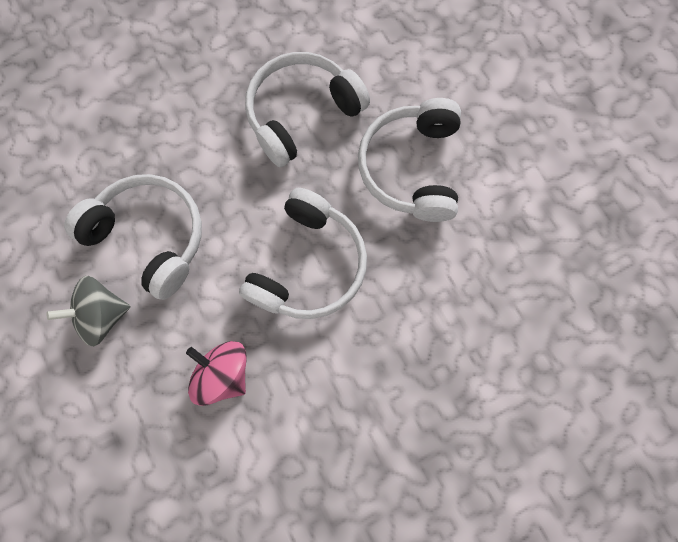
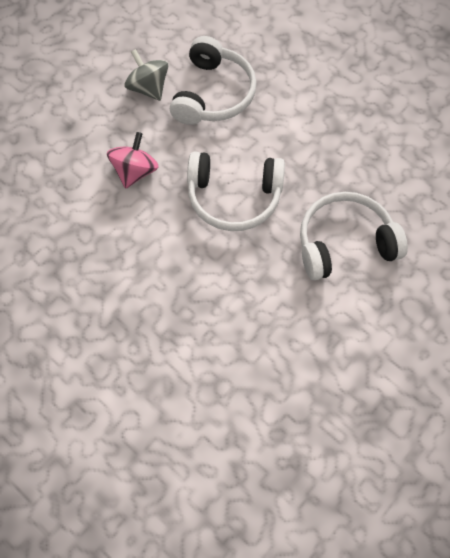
camera: 70 degrees right, 10 degrees down
(301, 114) = (352, 153): white headphones -> none

